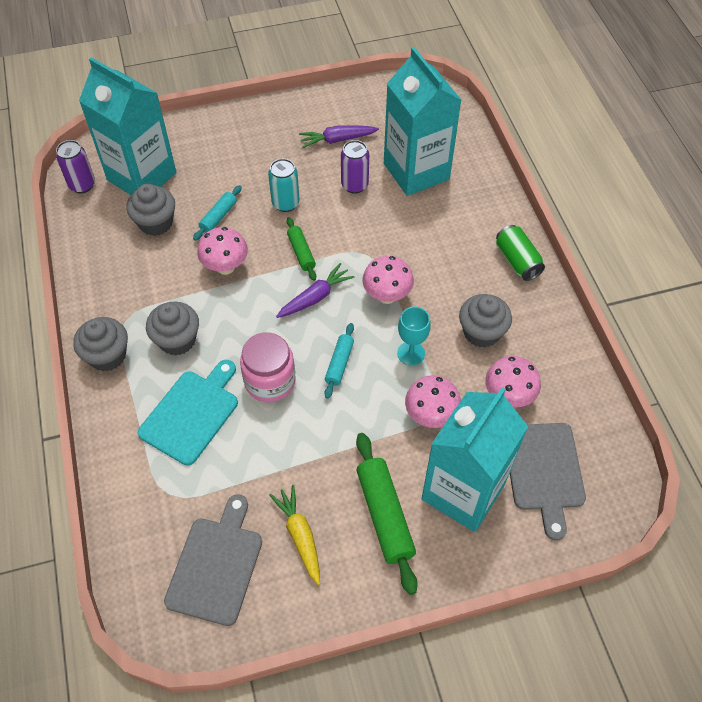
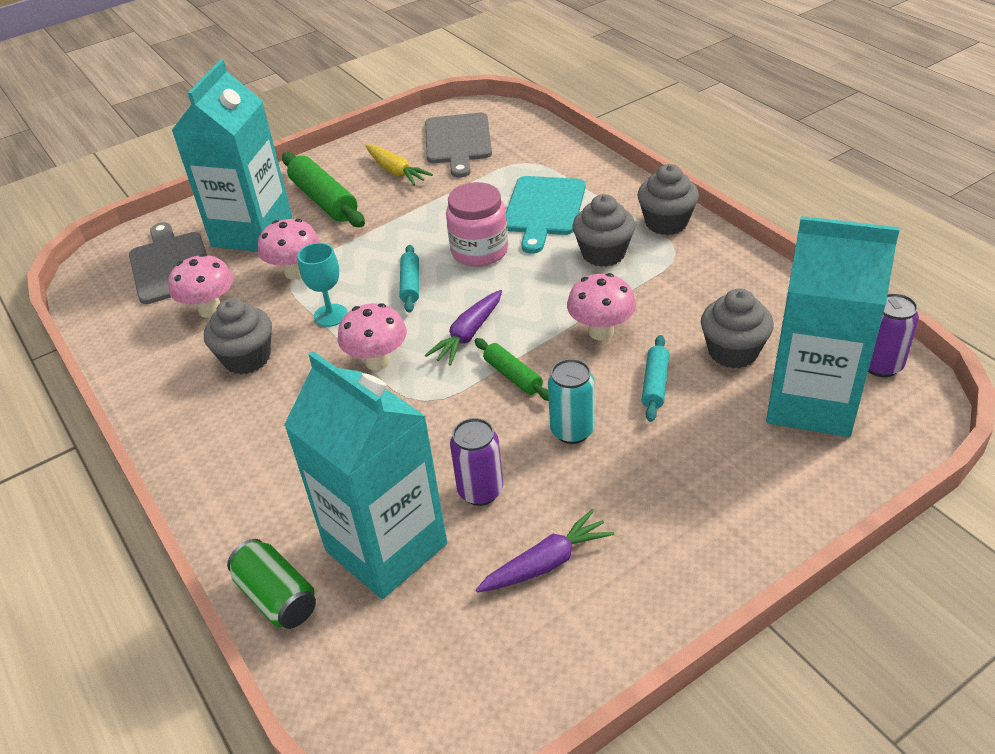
camera: 165 degrees right, 15 degrees down
(517, 261) = (203, 455): green can -> green can (277, 597)

